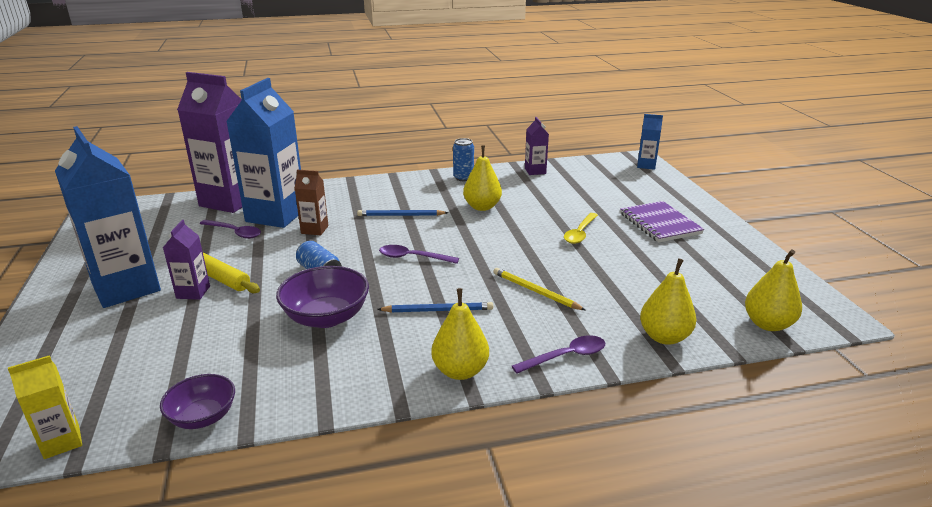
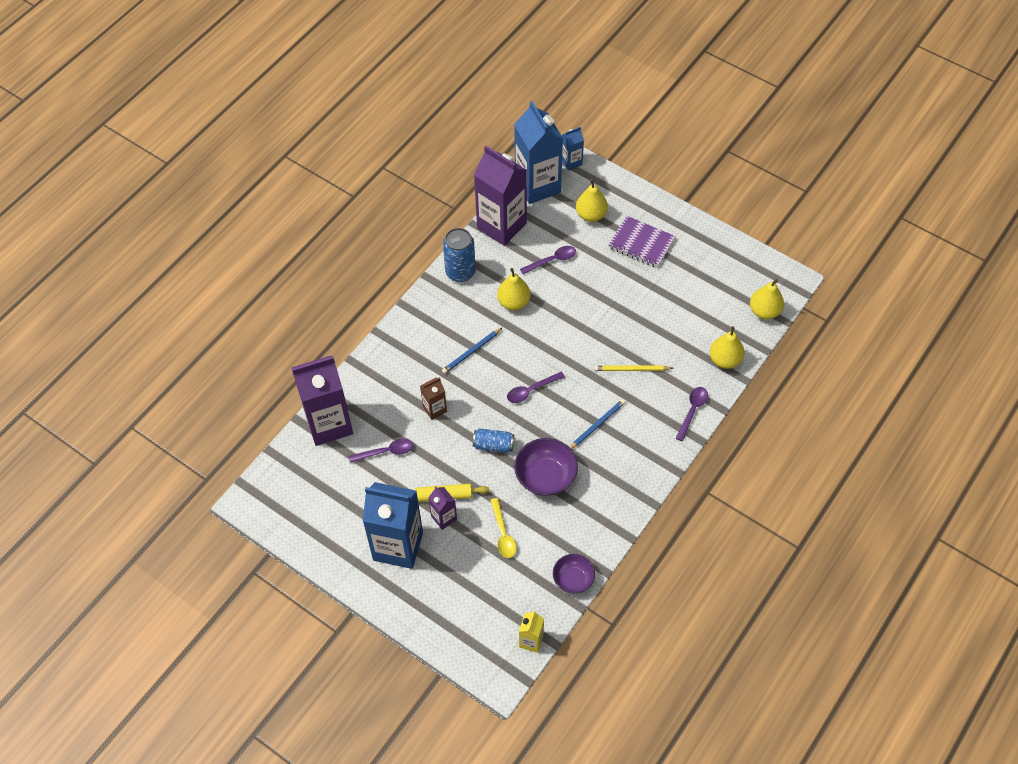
camera: 40 degrees left, 30 degrees up
(276, 215) = (387, 414): blue carton -> blue carton (537, 186)
(460, 371) = (654, 459): yellow pear -> yellow pear (591, 215)
(463, 178) = (460, 272): blue can -> blue can, size x1.57
(535, 171) = (501, 226): purple carton -> purple carton, size x2.16
(553, 201) = (552, 260): none -> purple spoon
(580, 233) = (603, 290): yellow spoon -> yellow spoon (503, 534)

